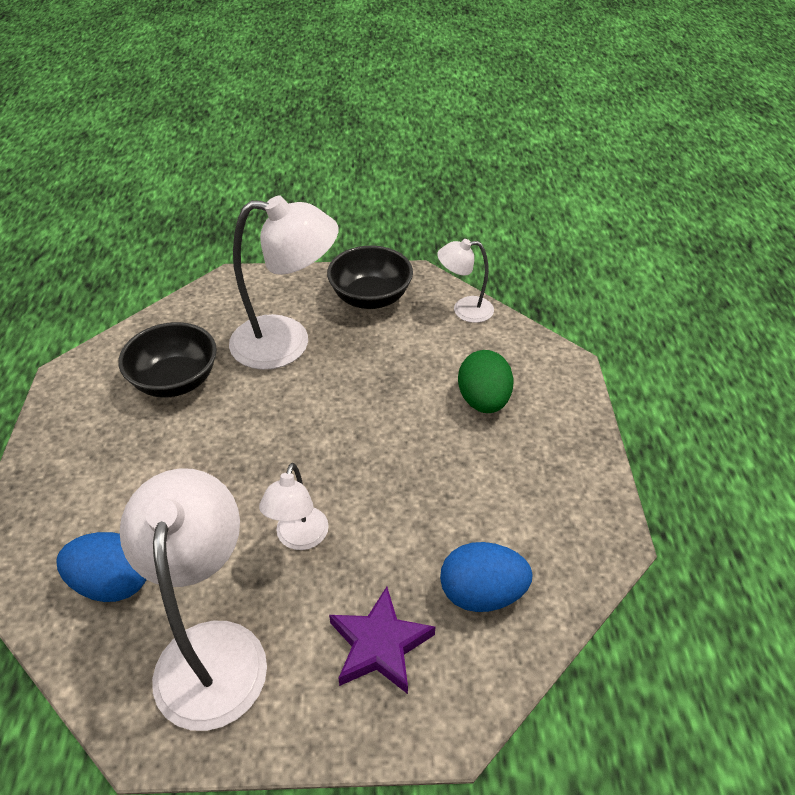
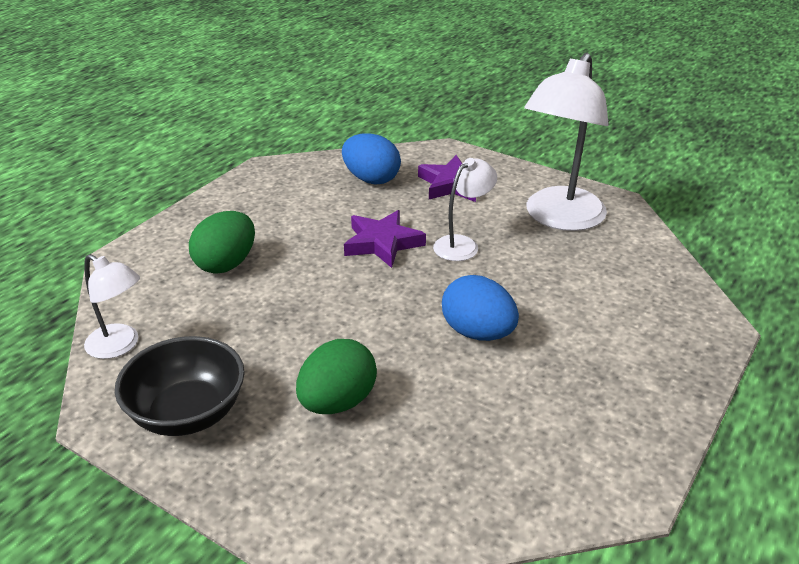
camera: 145 degrees left, 10 degrees down
(113, 583) = (619, 274): blue egg -> blue egg (477, 333)
(175, 381) = (493, 417): black bowl -> none
(287, 343) = (337, 402): white lamp -> green egg
(378, 496) = (382, 243): none -> purple star

